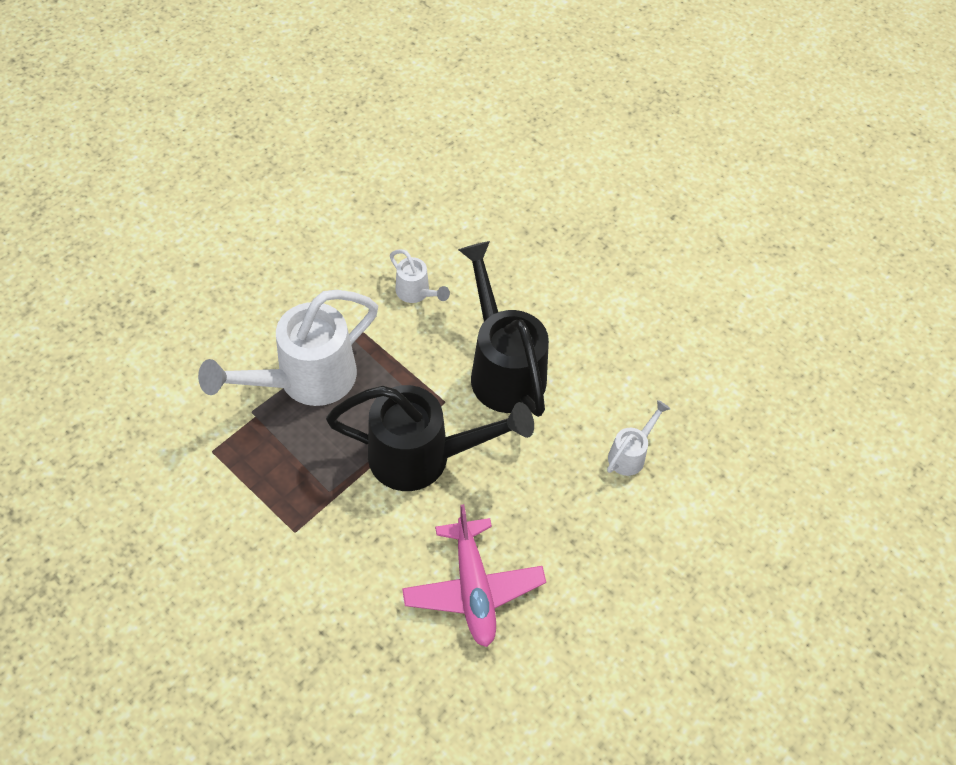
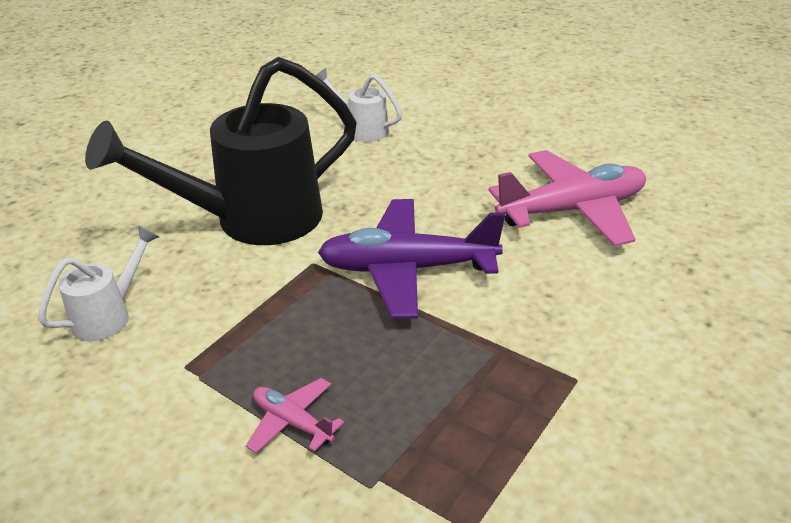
camera: 95 degrees left, 20 degrees down
(304, 381) = (292, 422): white watering can -> pink plane
(424, 457) = (407, 269): black watering can -> purple plane

